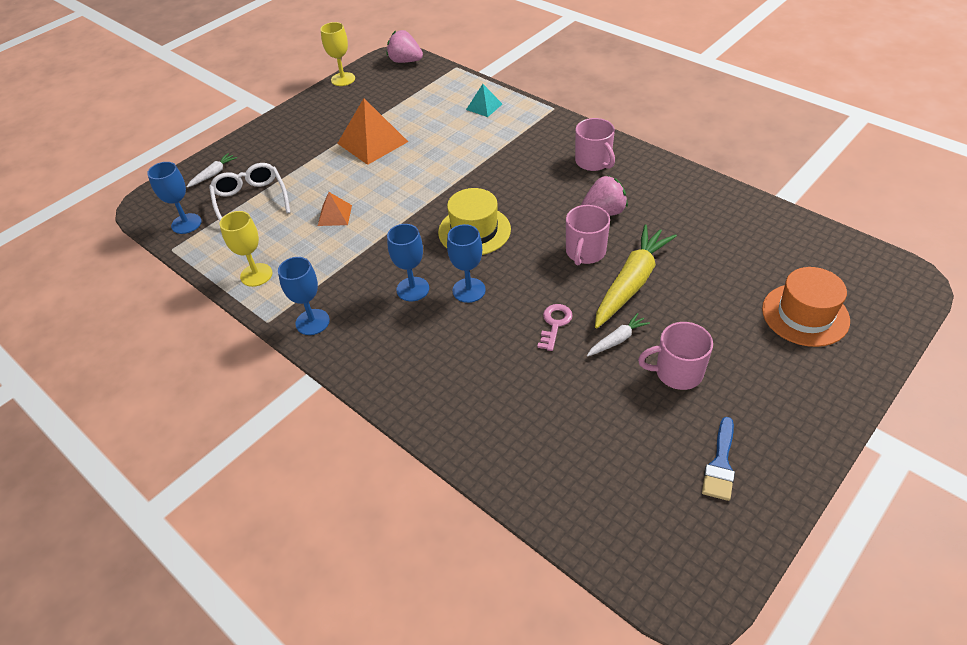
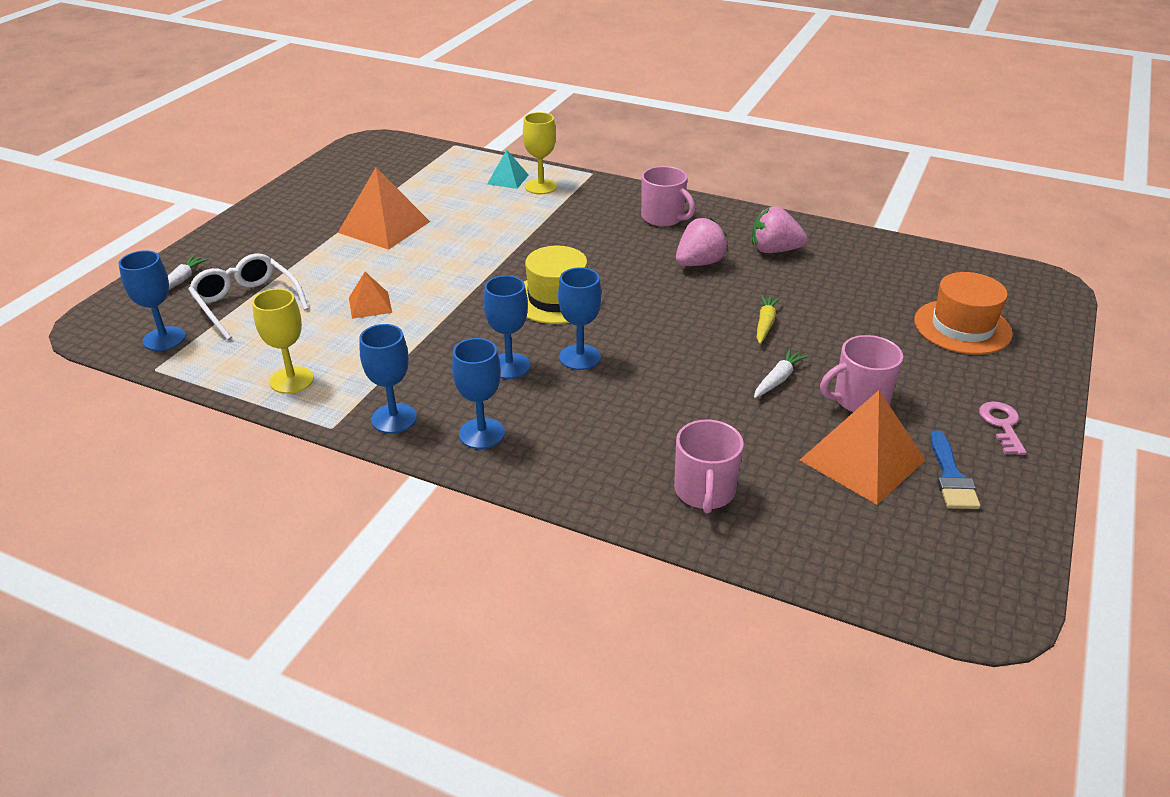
camera: 20 degrees left, 10 degrees down
(343, 79) = (314, 168): yellow goblet -> yellow goblet (541, 187)
(368, 347) = (482, 433): none -> blue goblet
(405, 61) = (387, 144): pink strawberry -> pink strawberry (774, 250)
(555, 324) = (699, 375): pink key -> pink key (1002, 425)
(585, 252) = (698, 302): pink mug -> pink mug (704, 491)
(631, 282) = (765, 324): yellow carrot -> yellow carrot, size x0.47
(652, 431) = (862, 460): none -> orange pyramid

